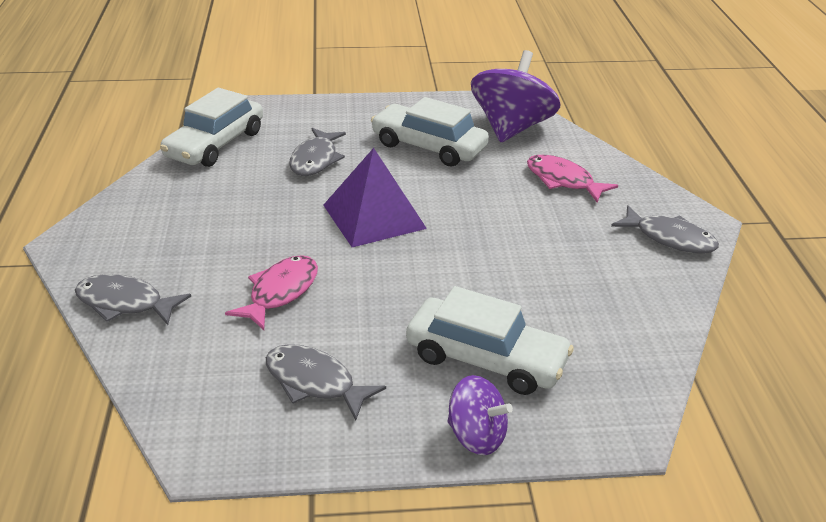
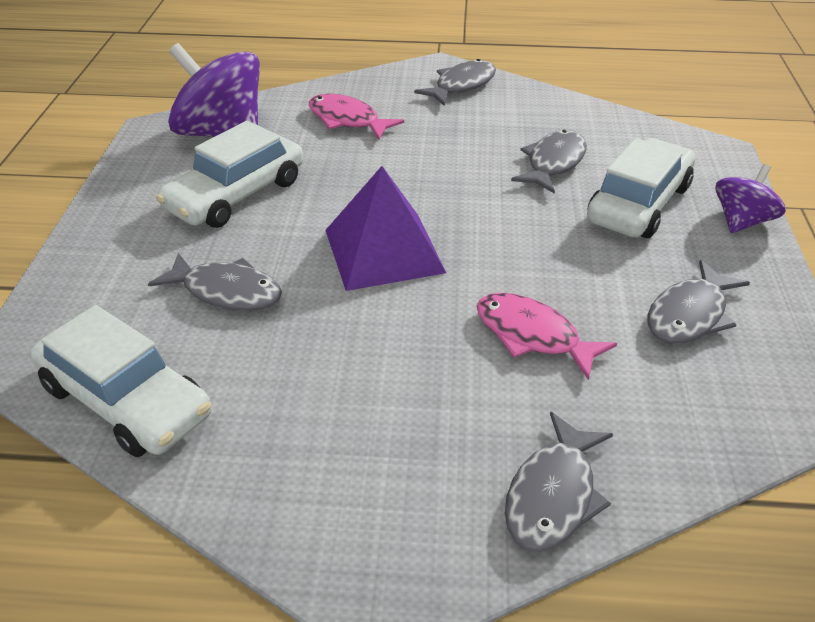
camera: 80 degrees left, 5 degrees up
(541, 302) = (553, 163): none -> grey fish
(563, 180) = (347, 120): pink fish -> pink fish turned 75 degrees clockwise

